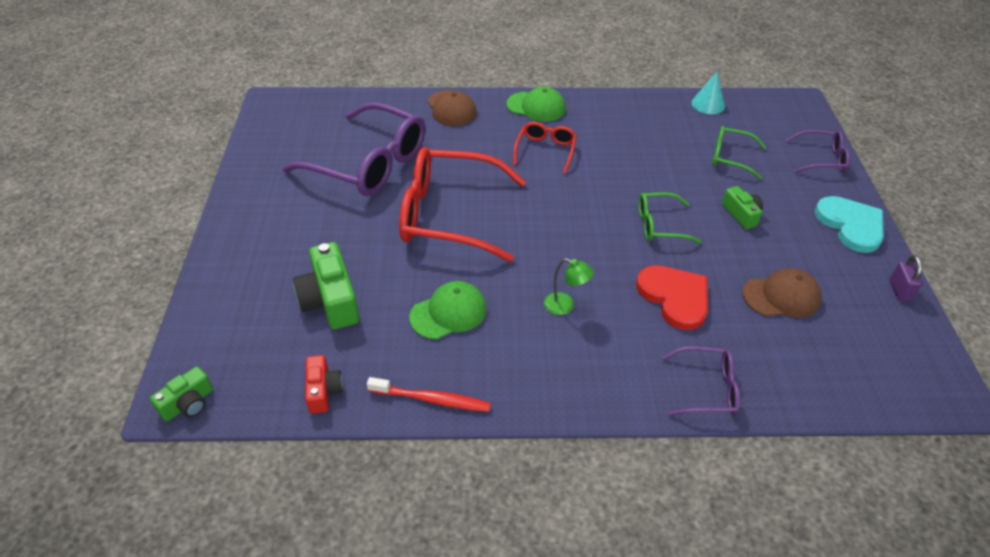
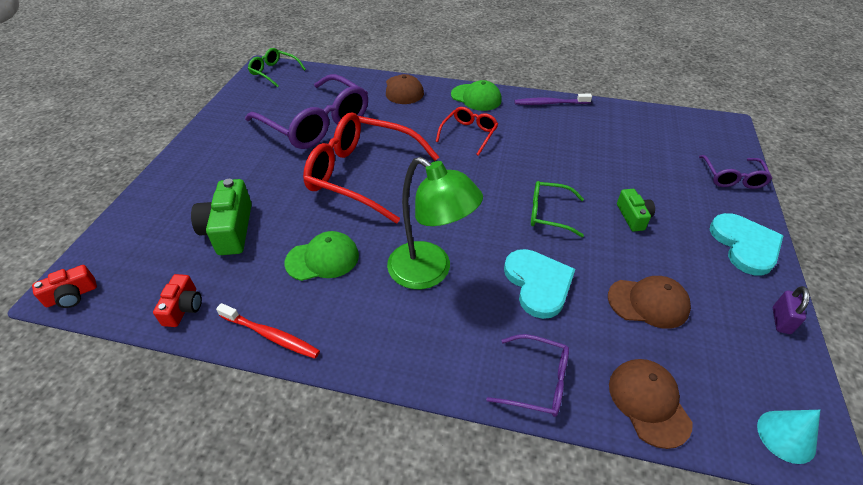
camera: 15 degrees right, 0 degrees up
(188, 403) = (72, 295): green camera -> red camera
(565, 306) = (430, 272): green lamp -> green lamp, size x2.21
(617, 103) = (550, 103): none -> purple toothbrush
(675, 297) = (538, 283): red heart -> turquoise heart
(708, 104) = (634, 115): turquoise cone -> turquoise cone (786, 436)
(730, 157) = (640, 164): green glasses -> green glasses (274, 72)
(809, 386) = (648, 402): none -> brown cap
(821, 159) = (732, 178): purple glasses -> purple glasses turned 75 degrees clockwise

